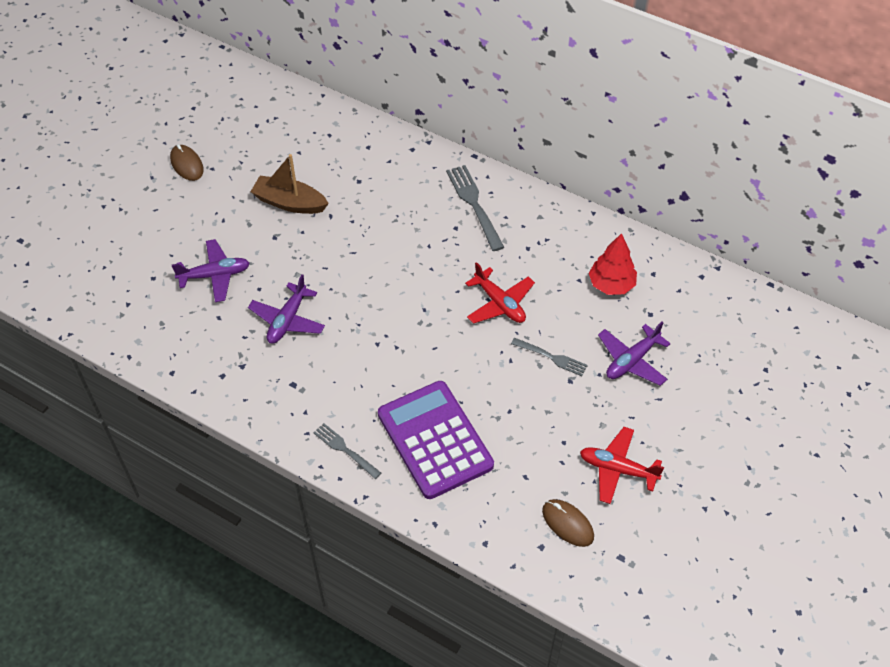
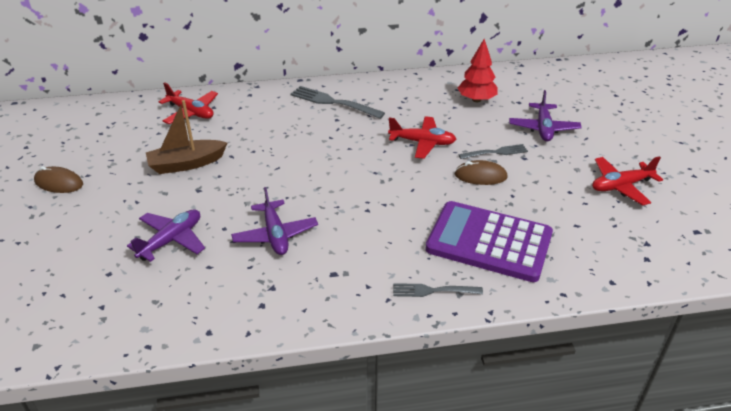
camera: 40 degrees left, 15 degrees down
(344, 143) = (191, 112): none -> red plane
(567, 524) = (641, 234): brown mouse -> brown mouse (480, 176)

